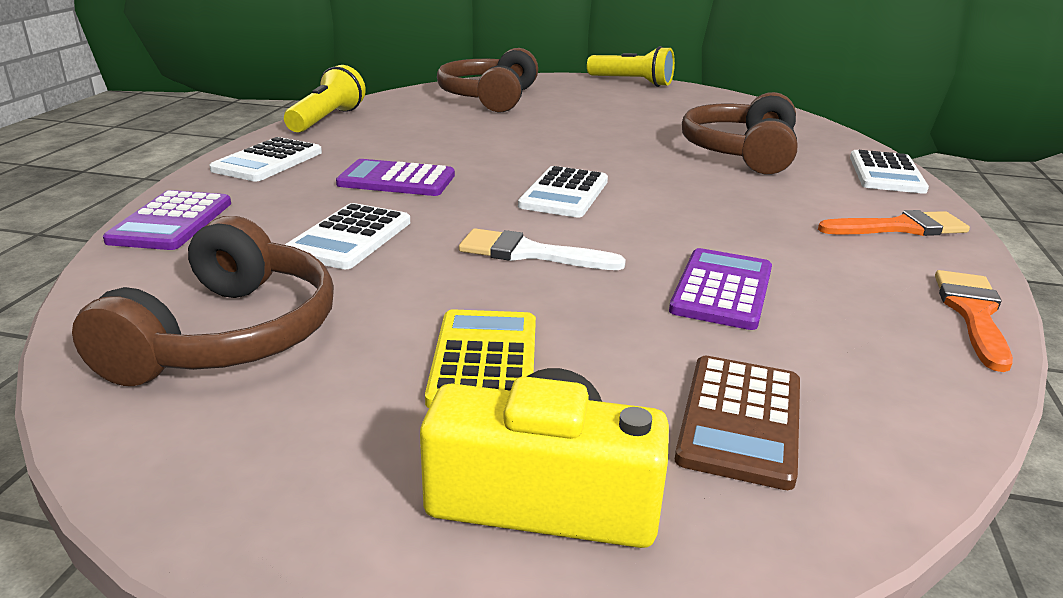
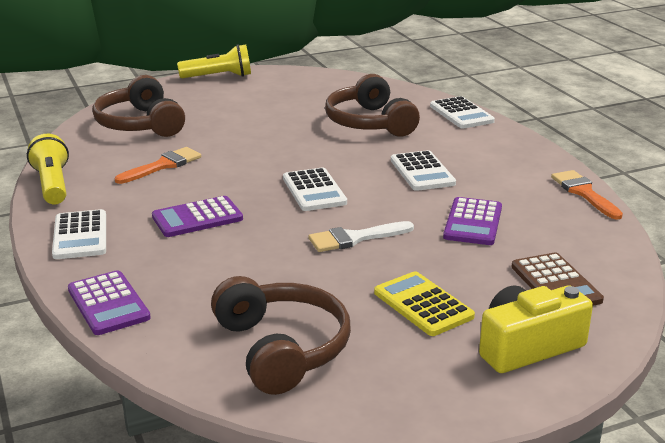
camera: 35 degrees left, 0 degrees up
(349, 238) = (241, 268): white calculator -> white calculator (422, 172)
(722, 290) = (473, 222): purple calculator -> purple calculator turned 150 degrees counterclockwise
(900, 227) = (506, 151): orange brush -> orange brush (163, 165)

